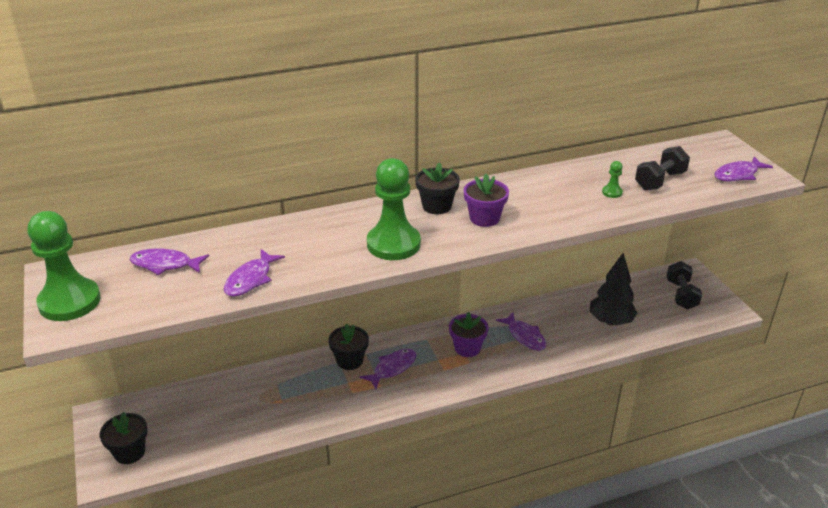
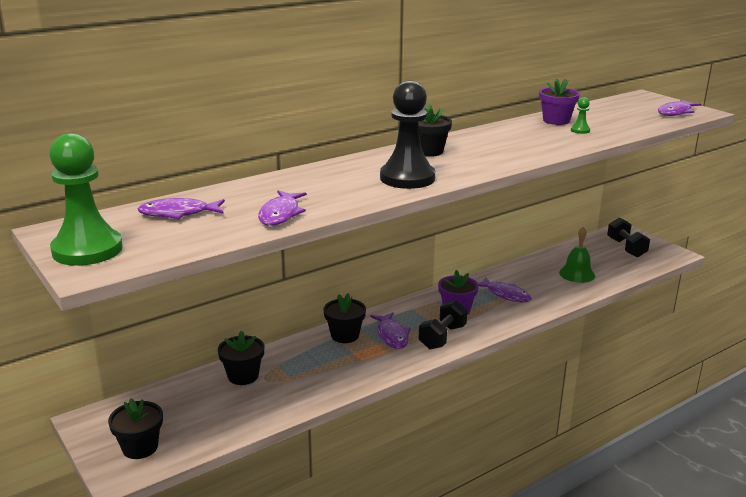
camera: 15 degrees left, 10 degrees down
(242, 391) = (243, 376): none -> black flower pot
(392, 368) = (392, 335): purple fish -> purple fish turned 135 degrees clockwise
(393, 244) = (407, 178): green pawn -> black pawn
(484, 218) = (480, 155): purple flower pot -> purple flower pot (556, 121)
(610, 321) = (577, 274): black tree -> green bell
(659, 181) = (614, 121): black dumbbell -> black dumbbell (442, 337)

